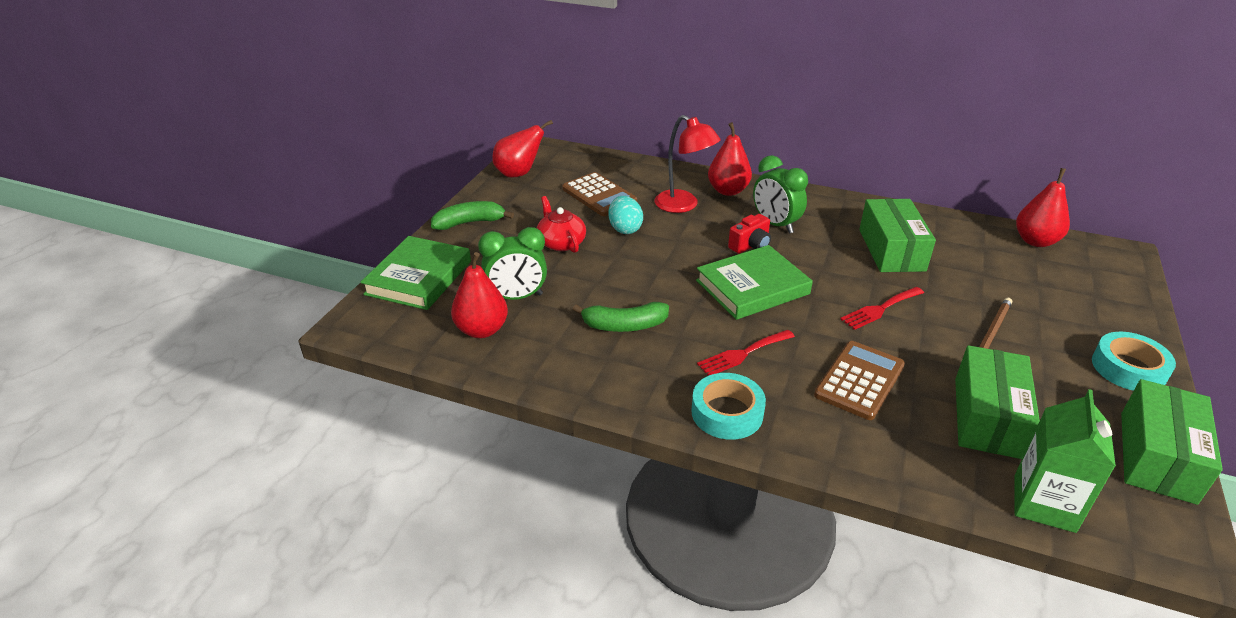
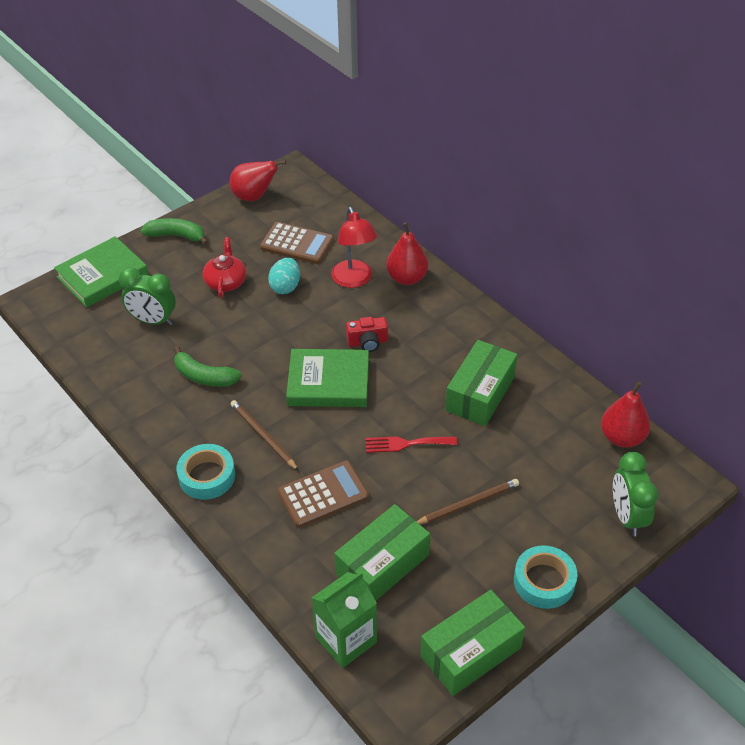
camera: 30 degrees right, 10 degrees up
(482, 330) = (108, 339): red pear -> none
(599, 195) = (297, 244): brown calculator -> brown calculator turned 60 degrees counterclockwise
(742, 354) = (263, 436): red fork -> brown pencil
(775, 224) = (410, 329): green clock -> green clock (627, 517)

